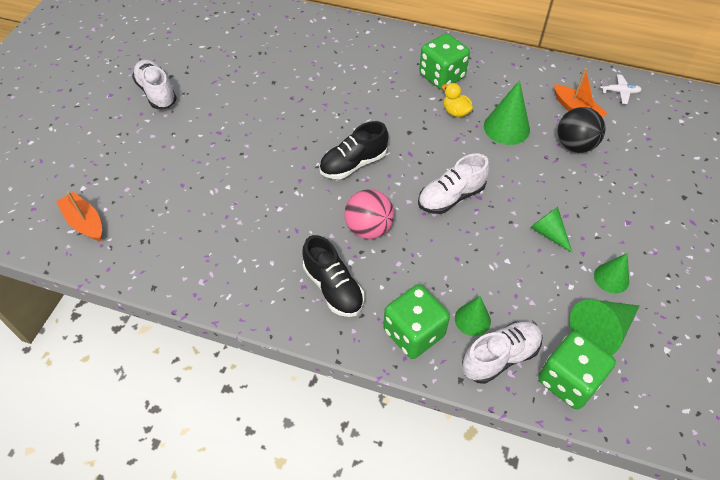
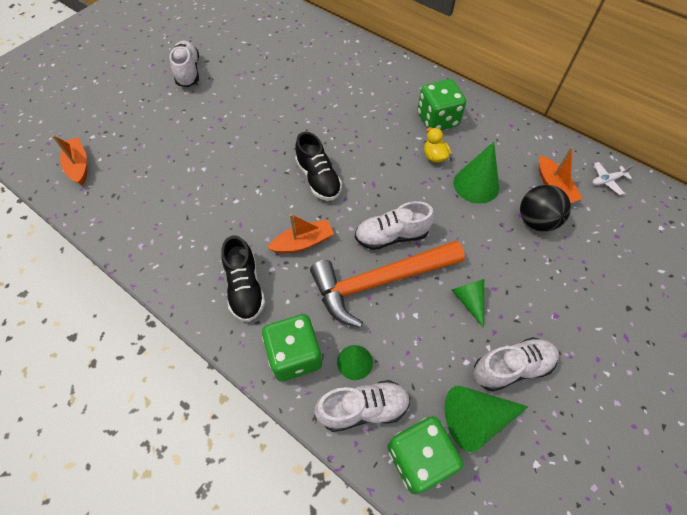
camera: 20 degrees right, 5 degrees up
(353, 164) = (318, 179): black shoe -> black shoe turned 105 degrees counterclockwise
(369, 228) = (303, 242): pink ball -> orange boat
(460, 242) = (379, 282): none -> orange hammer
(611, 278) = (511, 367): green cone -> white shoe
(619, 92) = (607, 180): white plane -> white plane turned 135 degrees clockwise

